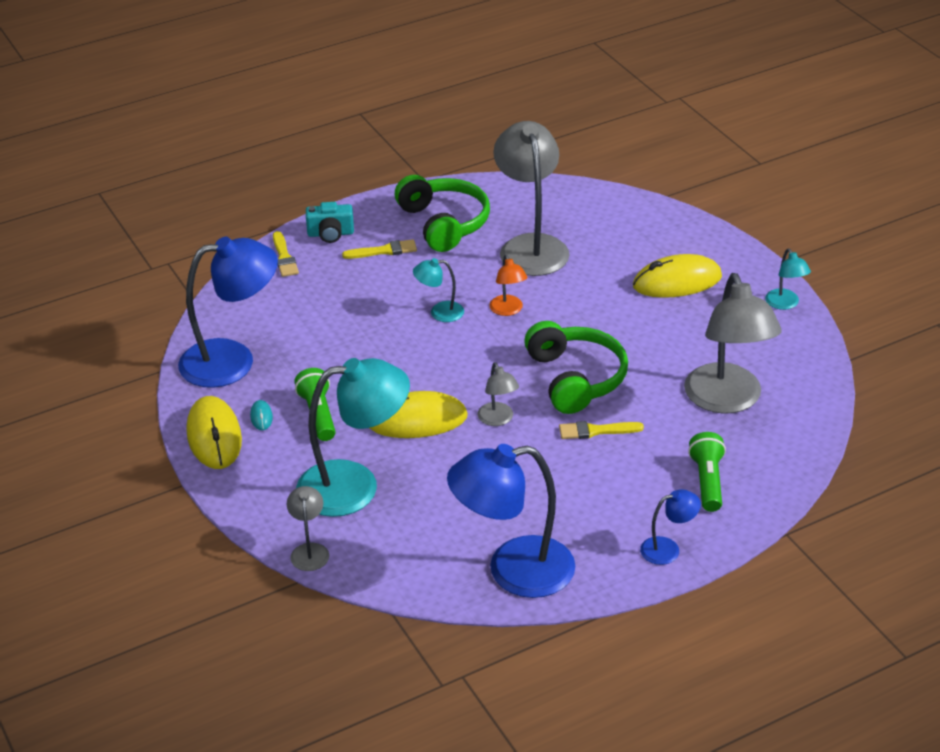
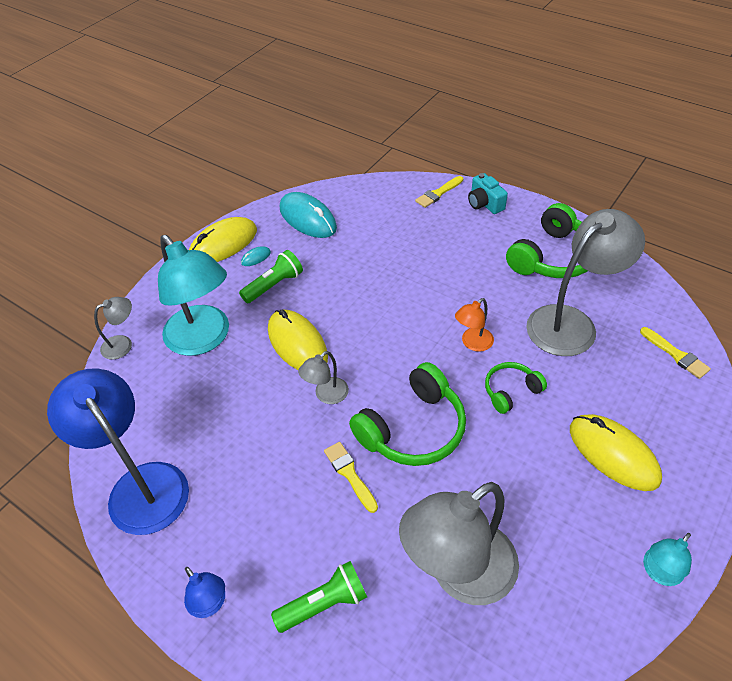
camera: 65 degrees right, 10 degrees up
(233, 361) = (307, 218): blue lamp -> turquoise mouse
(384, 251) = (488, 239): yellow brush -> yellow brush (676, 355)
(439, 312) = (438, 302): turquoise lamp -> none
(578, 309) = (511, 391): none -> green headphones

